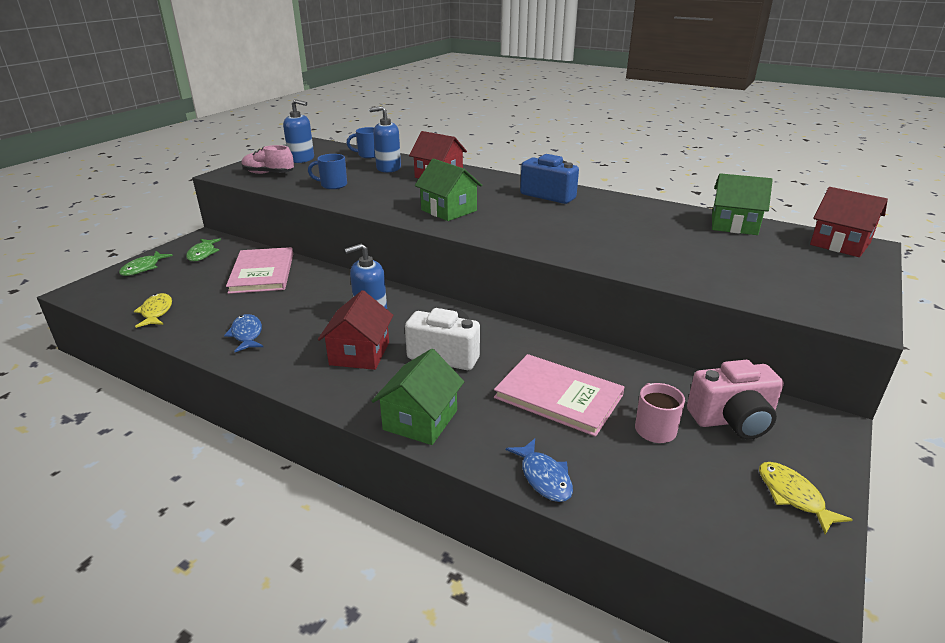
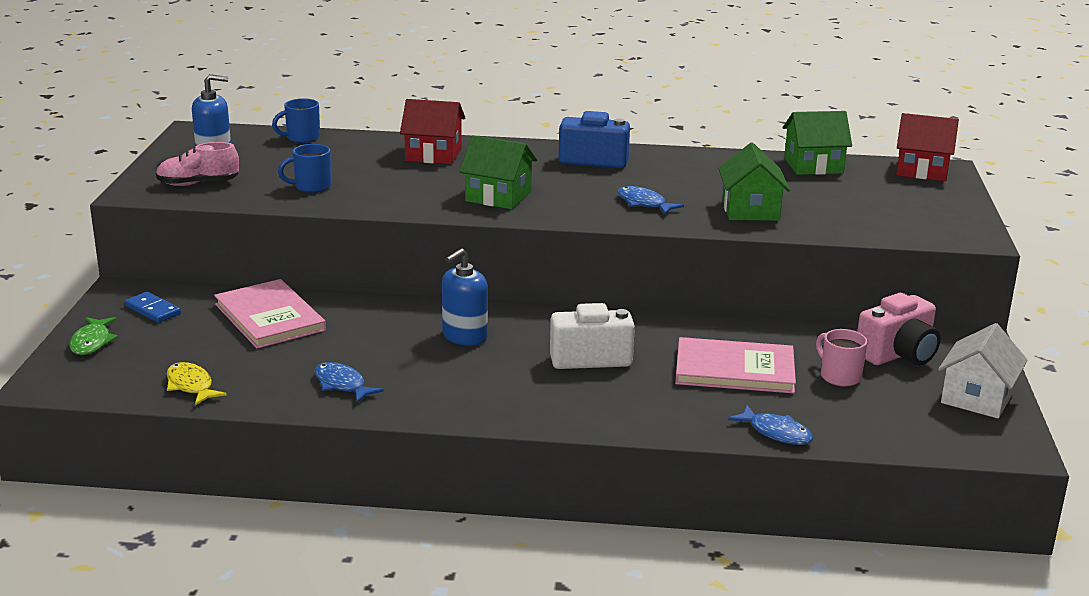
camera: 25 degrees left, 5 degrees down
(202, 254) = (152, 310): green fish -> blue domino
(359, 353) = (497, 375): red house -> none
(388, 168) = (354, 153): blue soap dispenser -> none
(420, 420) = (624, 417): green house -> green house (750, 210)
(555, 233) = (644, 203): none -> blue fish
(793, 496) = (977, 398): yellow fish -> white house

